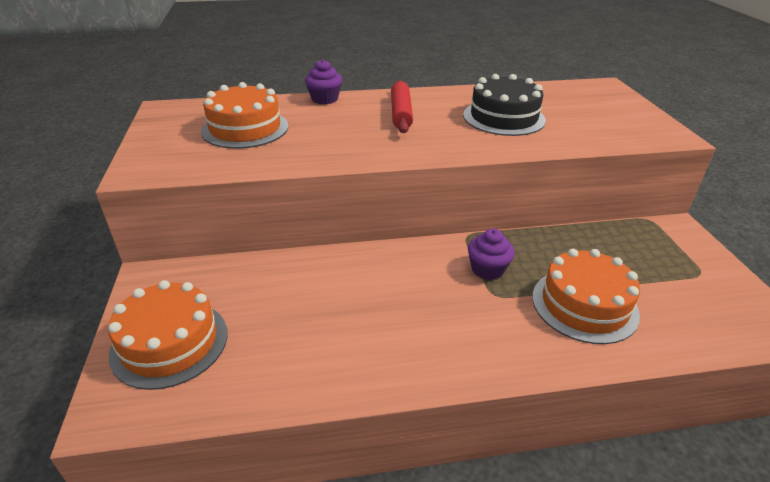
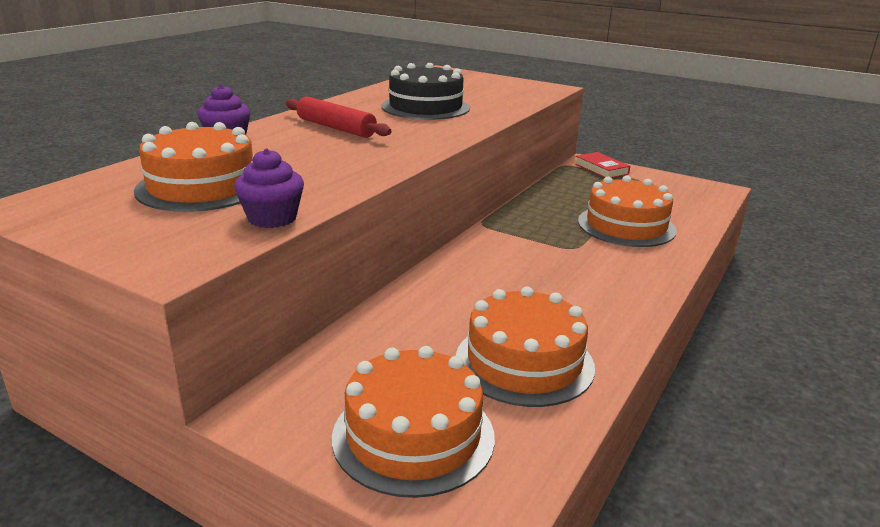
camera: 50 degrees left, 10 degrees down
(293, 349) = (524, 362): none -> orange cake
(487, 269) = (538, 236): purple cupcake -> purple cupcake (272, 218)
(679, 241) = (601, 169): none -> red book

